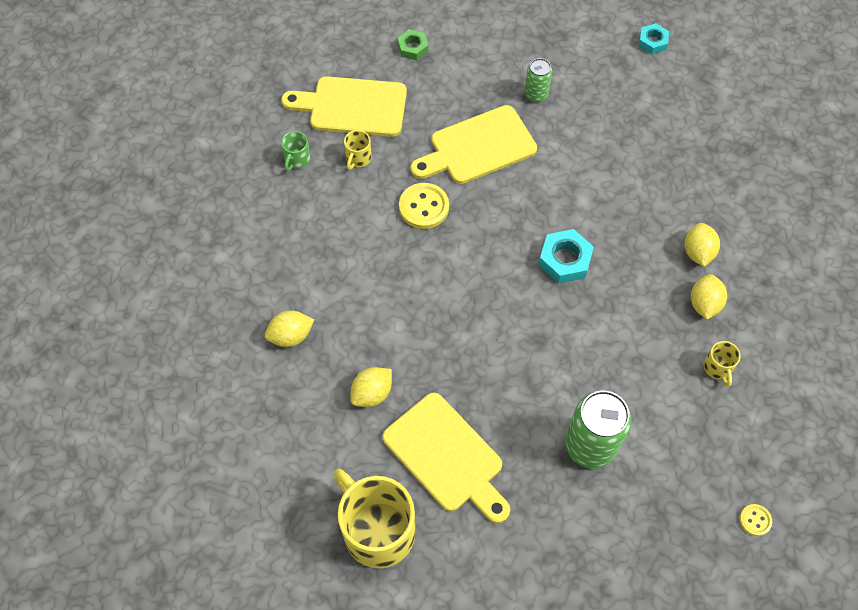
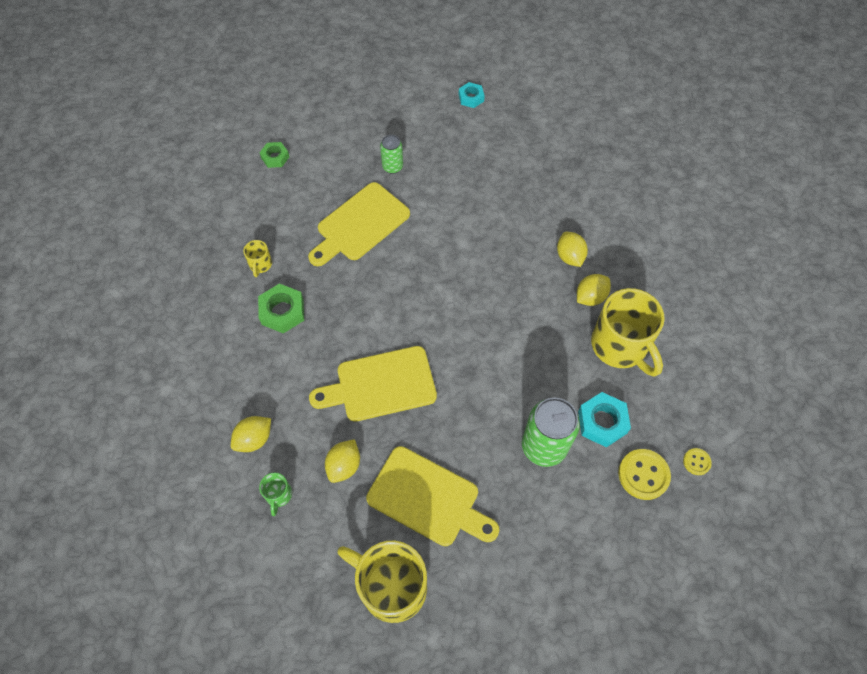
camera: 20 degrees left, 0 degrees up
(297, 159) = (206, 282): green mug -> green mug (278, 495)
(352, 106) = (240, 222): yellow cutting board -> yellow cutting board (380, 385)
(364, 214) = (282, 311): none -> green nut
(424, 207) = (332, 289): yellow button -> yellow button (643, 475)
(565, 260) = (466, 297): turquoise nut -> turquoise nut (602, 422)
(704, 304) = (590, 297): yellow lemon -> yellow lemon turned 60 degrees clockwise
(717, 368) = (620, 346): yellow mug -> yellow mug, size x2.30

